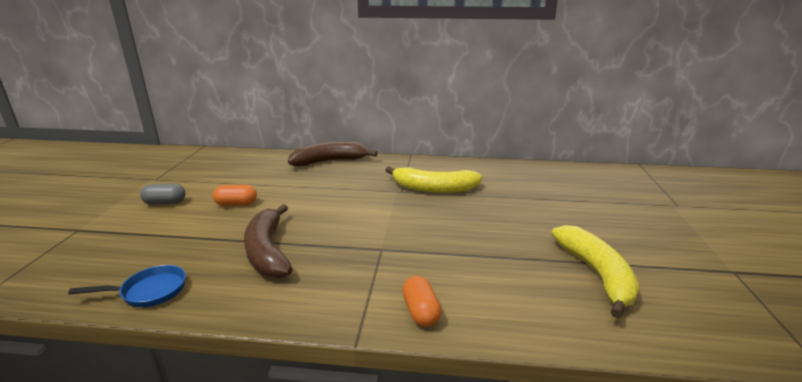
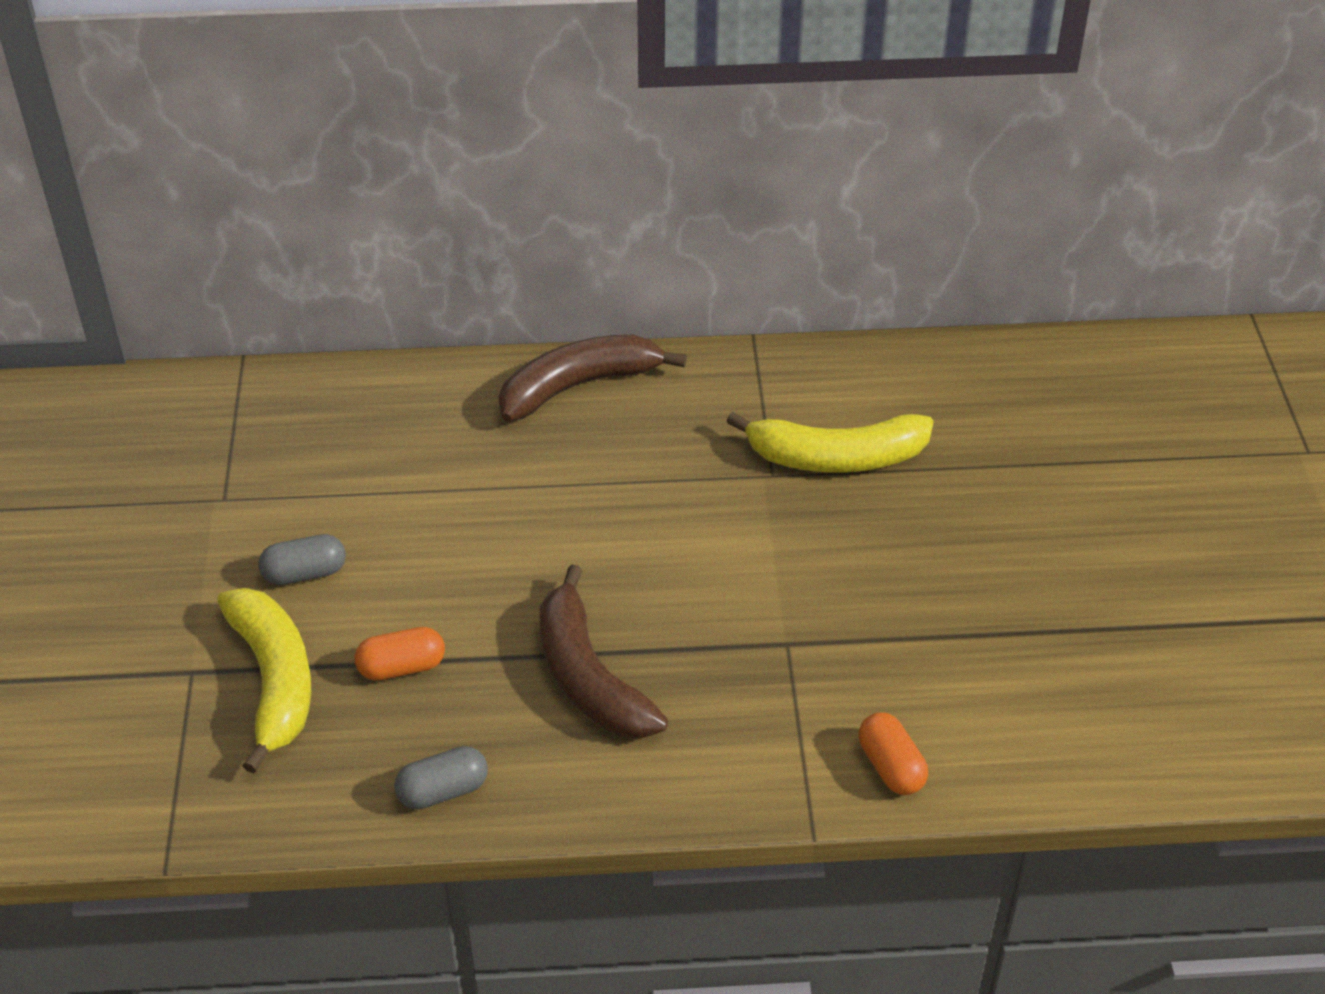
camera: 10 degrees left, 20 degrees up
(149, 291) = (443, 791): blue pan -> grey capsule
(236, 204) = (454, 557): orange capsule -> orange capsule (402, 667)
(596, 275) = (1152, 653): yellow banana -> yellow banana (274, 681)

